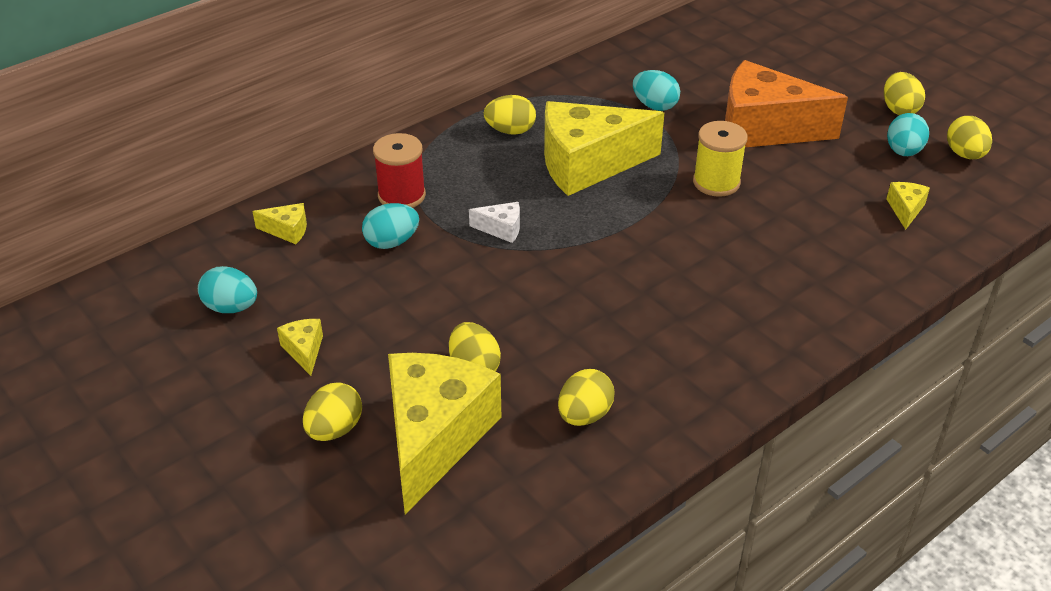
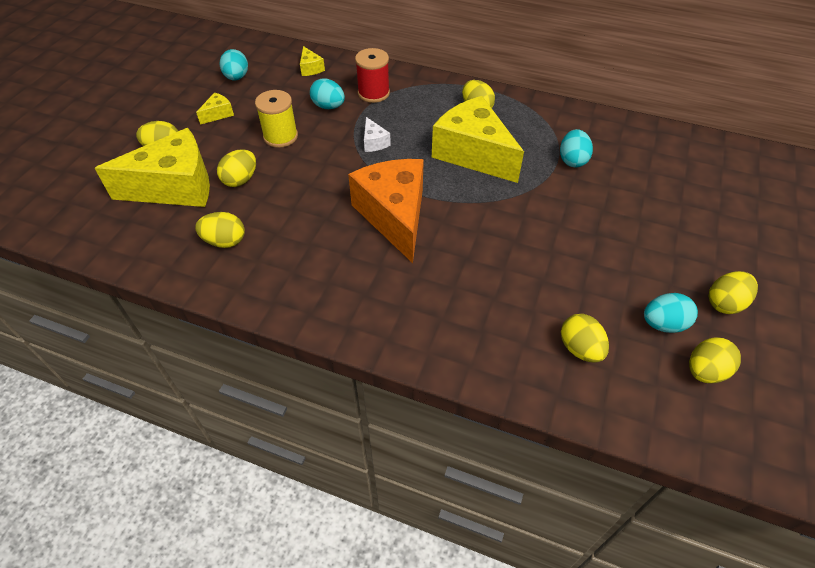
camera: 60 degrees right, 10 degrees up
(716, 182) = (511, 222): yellow spool -> yellow spool (280, 136)
(764, 128) = (605, 226): orange cheese -> orange cheese (394, 216)
(905, 210) = (580, 348): yellow cheese -> yellow egg

